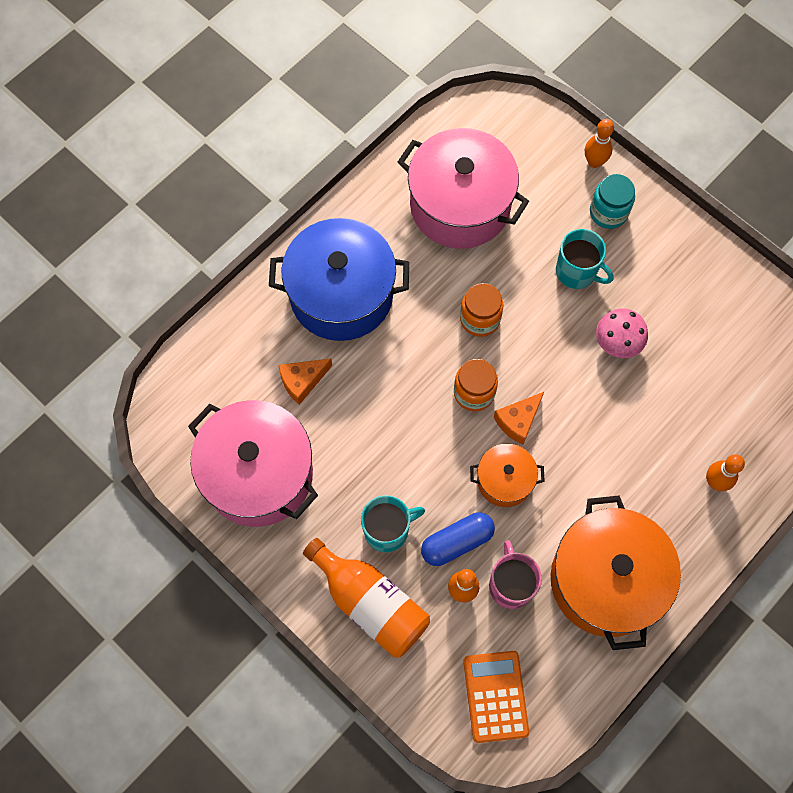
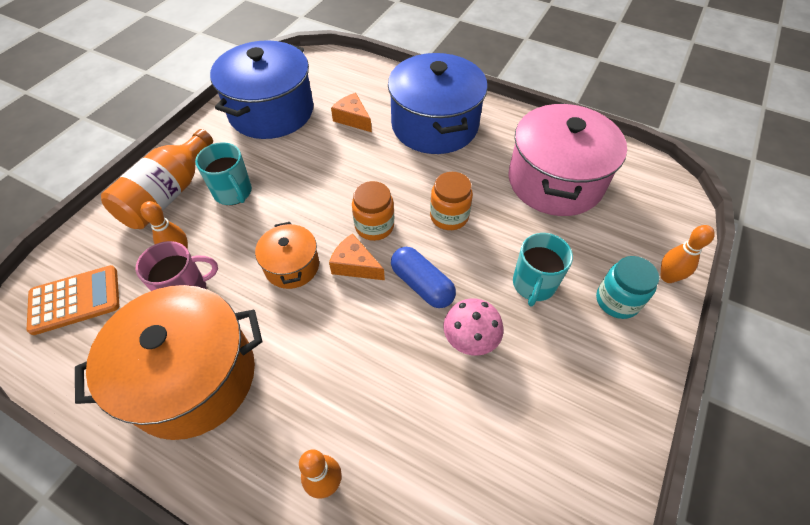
camera: 75 degrees right, 15 degrees down
(258, 474) = (271, 111): pink pot -> blue pot
(457, 542) = (226, 242): blue capsule -> blue capsule (422, 285)

